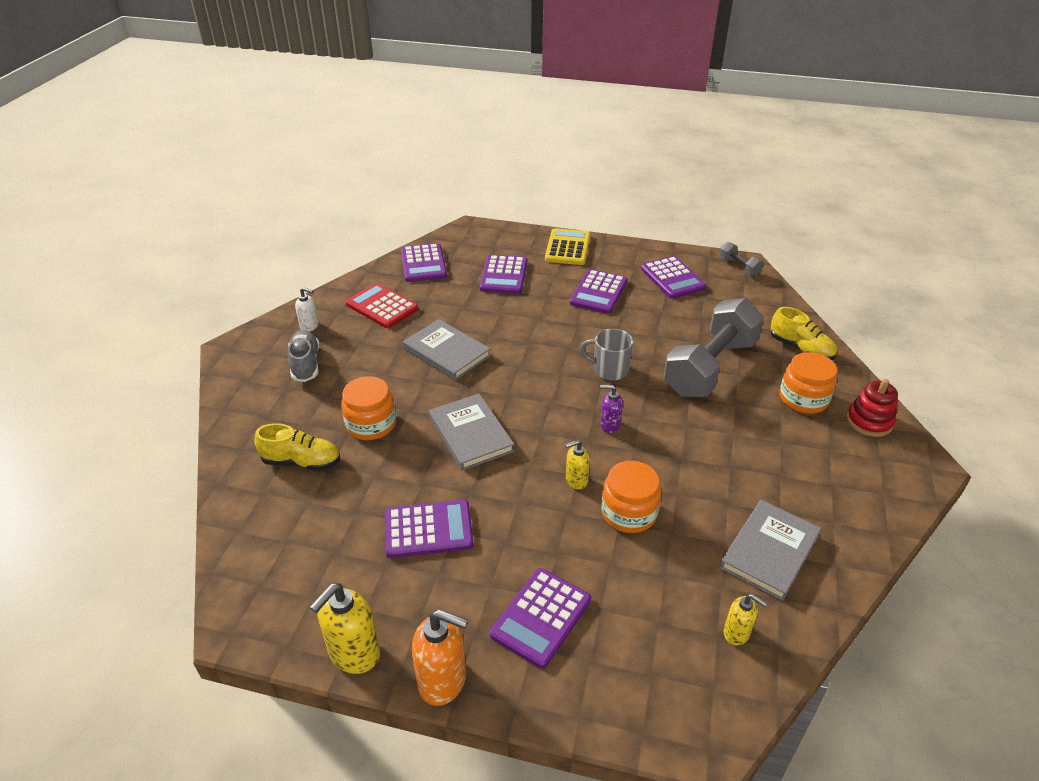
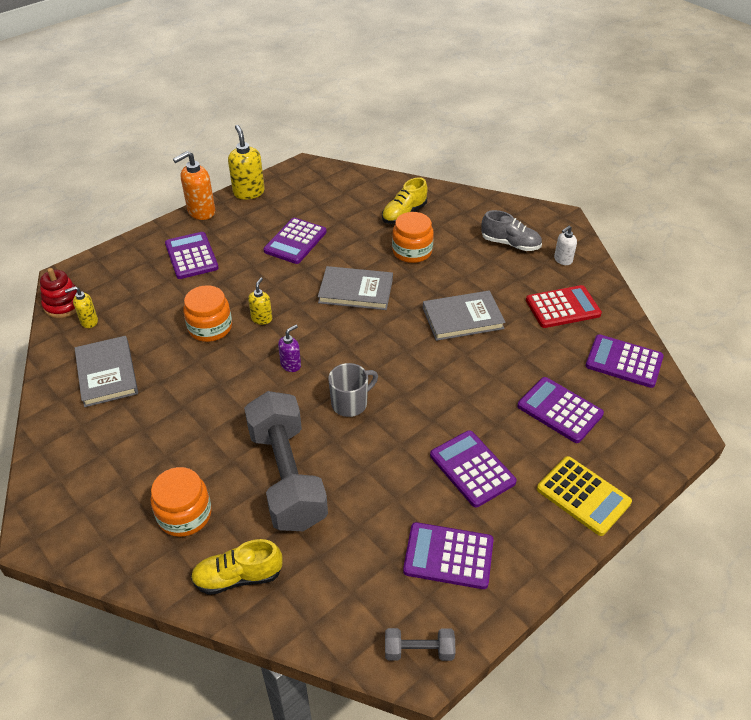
camera: 125 degrees right, 5 degrees up
(869, 421) = (113, 541): red stacking toy -> red stacking toy (63, 305)

